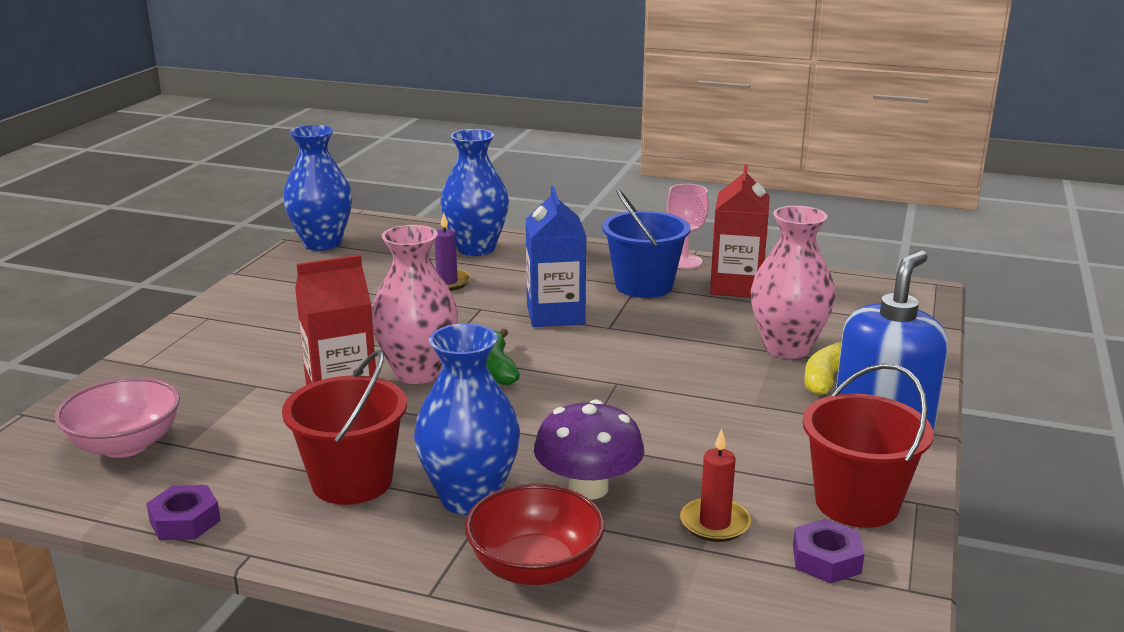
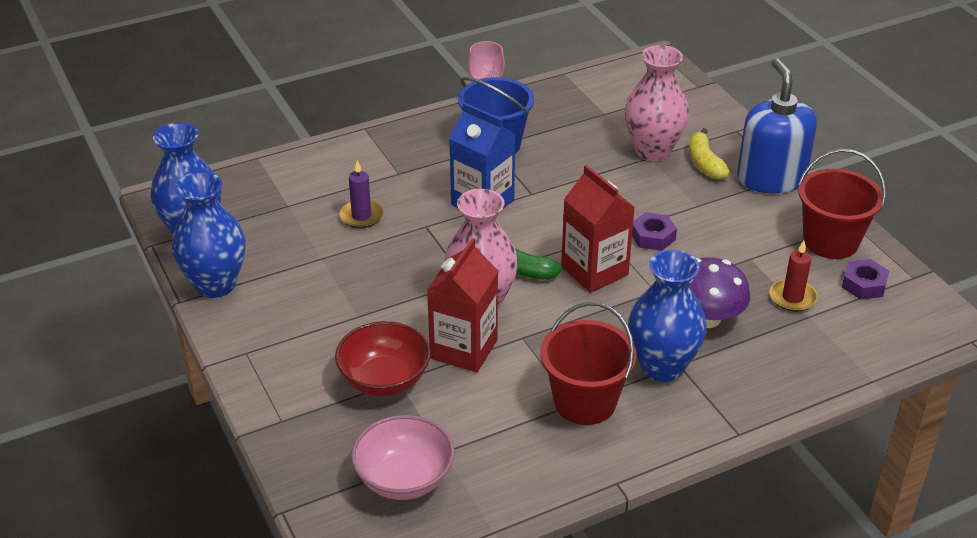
camera: 45 degrees left, 15 degrees up
(185, 521) = (544, 493): purple nut -> purple nut (653, 236)
(476, 248) = (324, 172): blue vase -> blue vase (215, 284)
(535, 567) = (758, 382): red bowl -> red bowl (384, 380)
(736, 286) = (551, 113): red carton -> red carton (594, 271)

